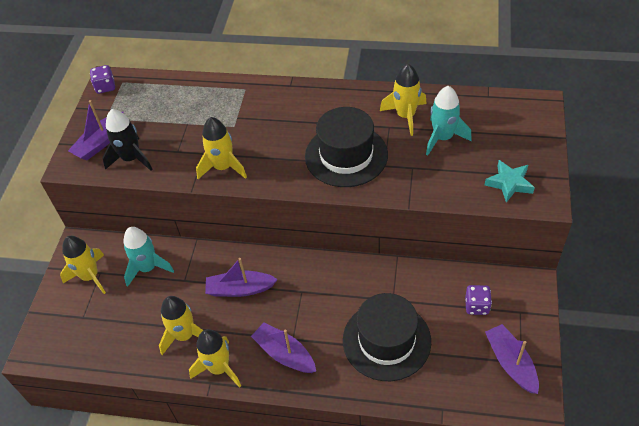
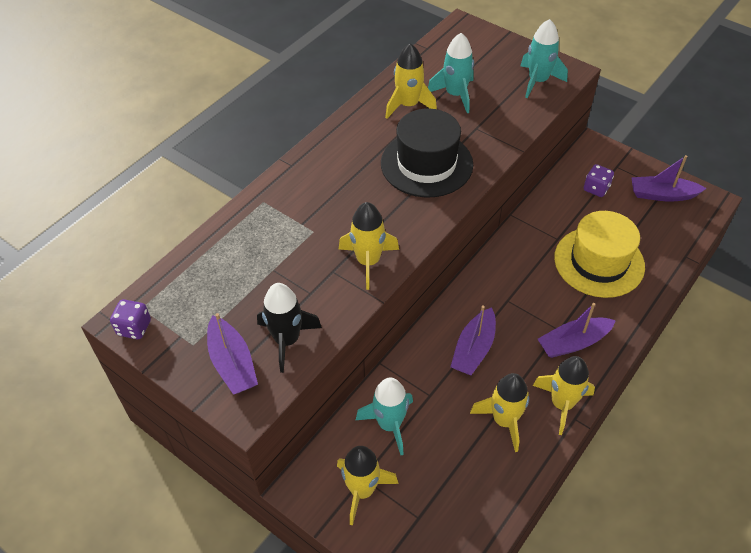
camera: 65 degrees left, 0 degrees up
(386, 340) = (599, 262): black hat -> yellow hat
(509, 183) = (538, 81): turquoise star -> turquoise rocket

